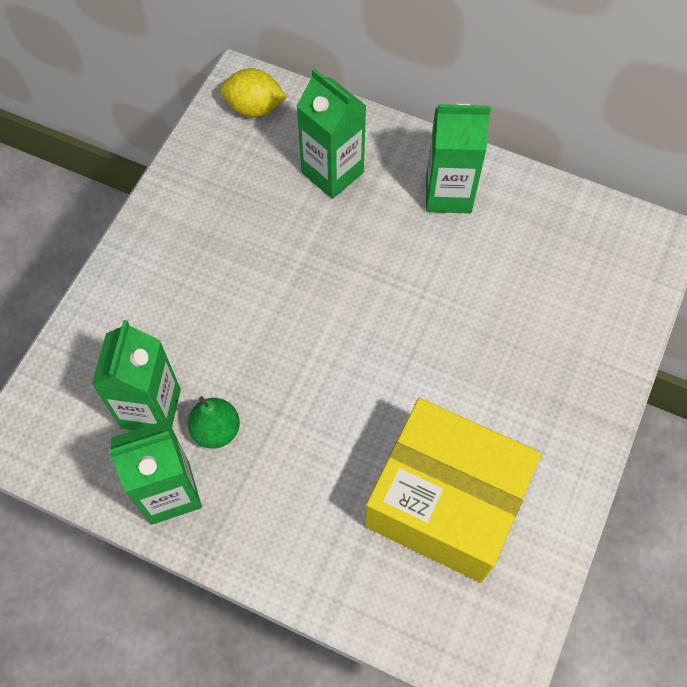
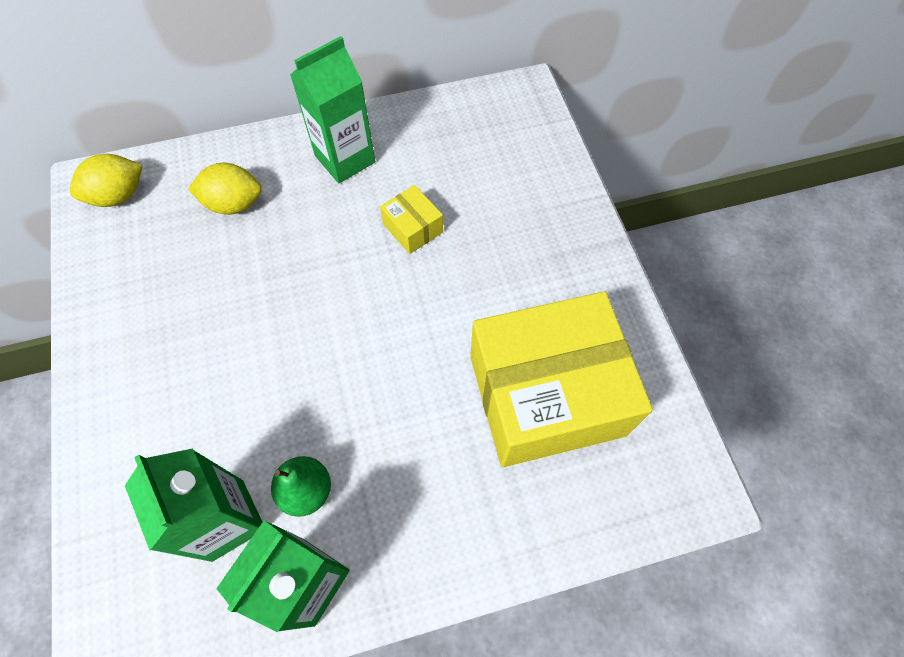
camera: 40 degrees left, 0 degrees up
(332, 173) = (234, 204): green carton -> yellow lemon
(455, 291) = (413, 228): none -> yellow box

